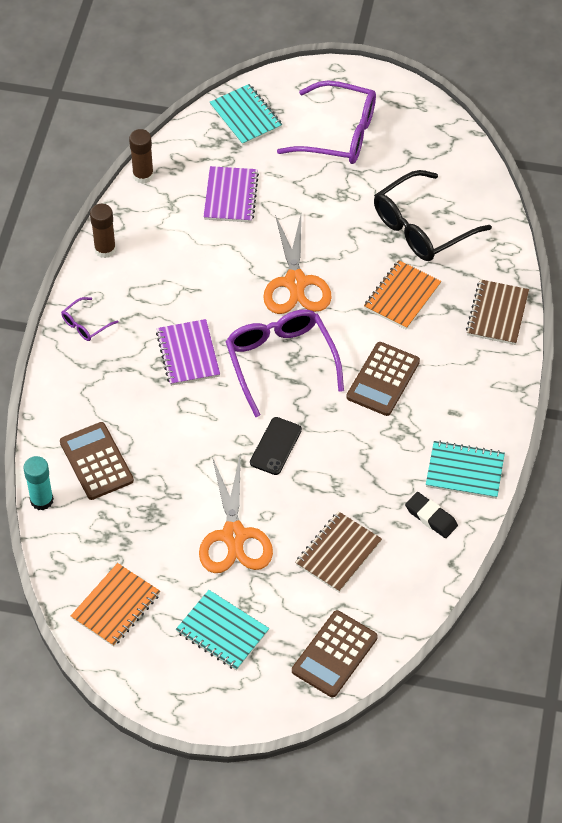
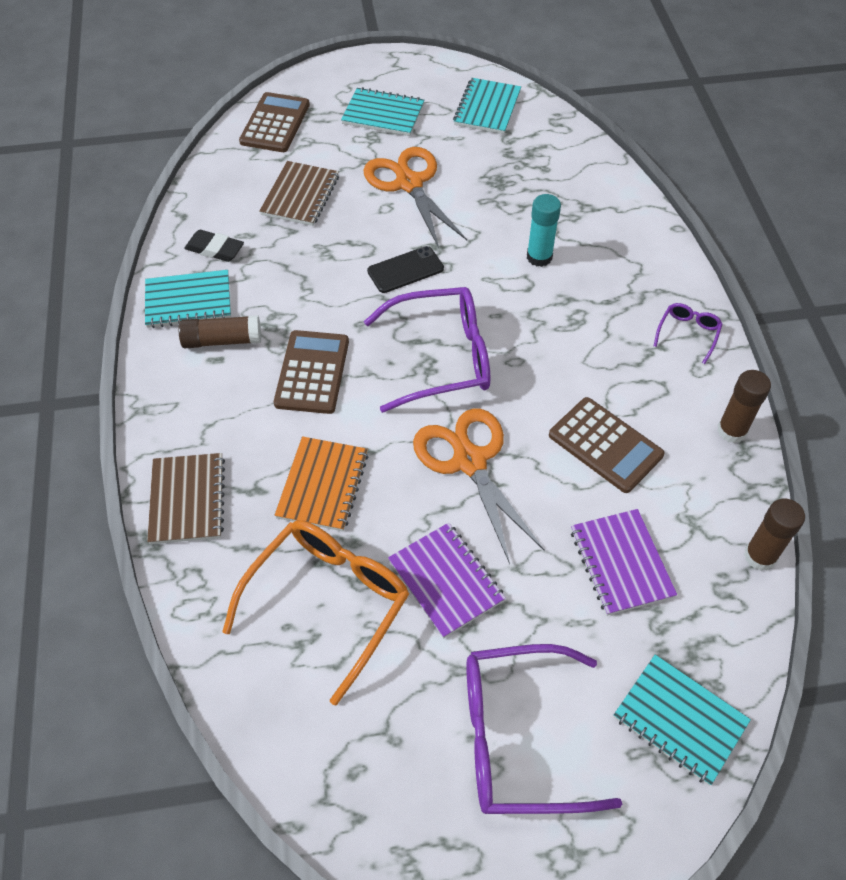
camera: 160 degrees right, 0 degrees up
(41, 500) = (609, 164): turquoise glue stick -> turquoise glue stick (539, 257)
(96, 461) = (580, 208): brown calculator -> brown calculator (605, 445)
(116, 606) = (487, 108): orange notebook -> turquoise notebook
(188, 354) = (552, 335): purple notebook -> purple notebook (446, 581)
(276, 446) = (405, 270): black phone -> black phone turned 60 degrees clockwise
(280, 362) = (441, 357): purple glasses -> purple glasses turned 60 degrees counterclockwise
(421, 227) = (328, 602): black glasses -> orange glasses
(445, 427) = (222, 340): none -> brown glue stick

